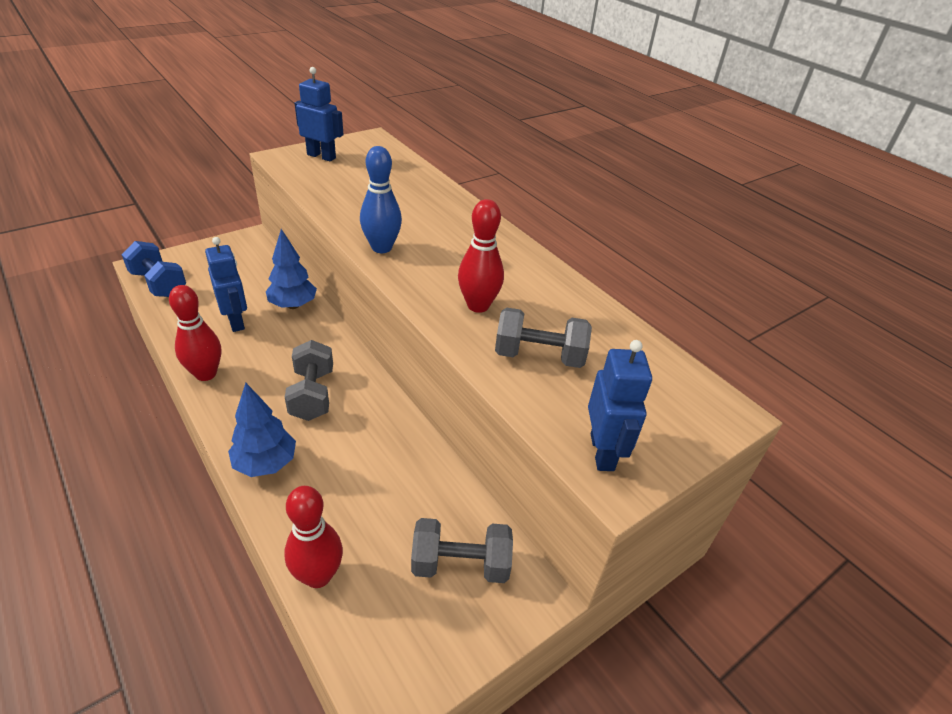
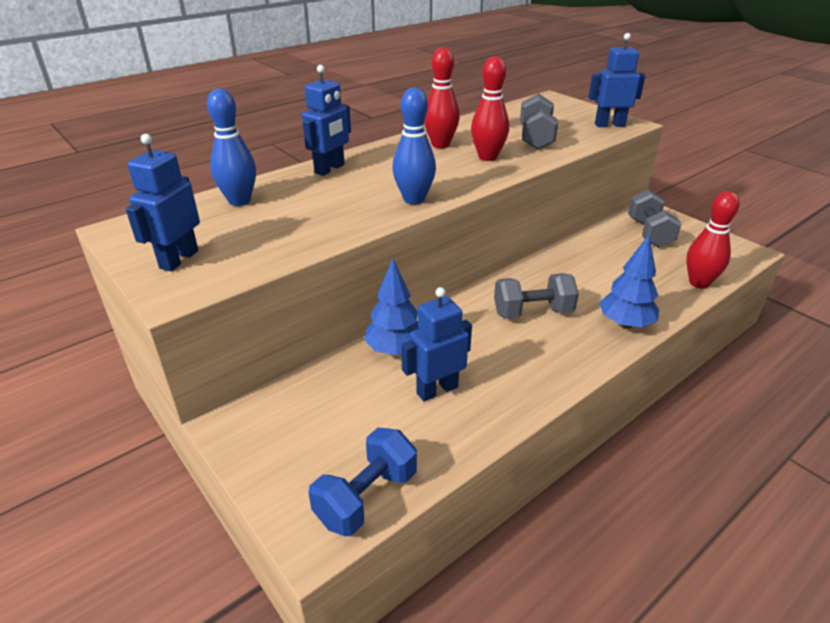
camera: 90 degrees left, 5 degrees down
(206, 374) = (535, 390): red bowling pin -> red bowling pin (440, 145)
(403, 173) = (239, 201): none -> blue bowling pin
(459, 211) = (330, 169): none -> blue robot

